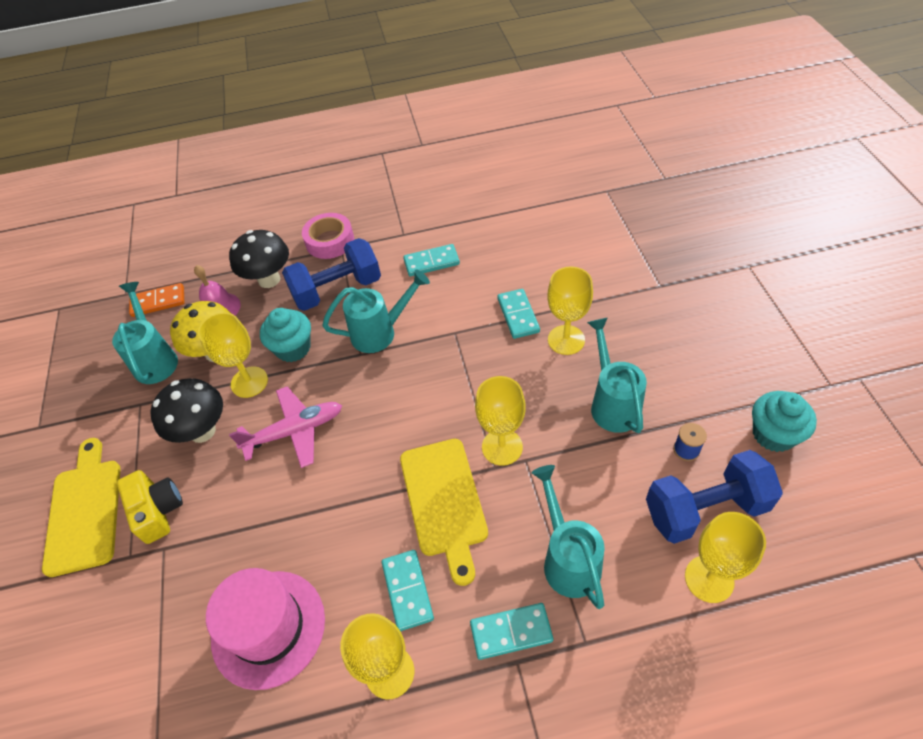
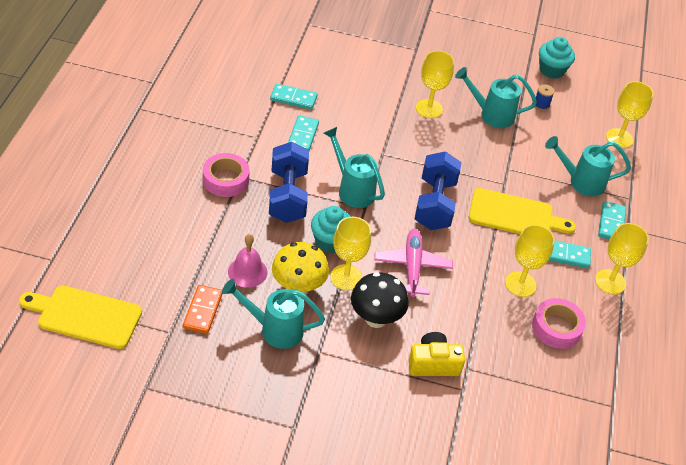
camera: 75 degrees left, 5 degrees down
(85, 511) = (405, 409): yellow cutting board -> yellow cutting board (85, 316)
(268, 628) = (556, 328): pink hat -> pink tape
(269, 280) = (239, 231): black mushroom -> none
(380, 332) = (352, 190): turquoise watering can -> turquoise watering can turned 45 degrees counterclockwise
(502, 447) = (492, 174): yellow goblet -> yellow goblet (520, 284)
(518, 315) = (391, 118): turquoise domino -> turquoise domino (293, 98)
(705, 509) = (581, 118): blue dumbbell -> blue dumbbell (434, 204)

